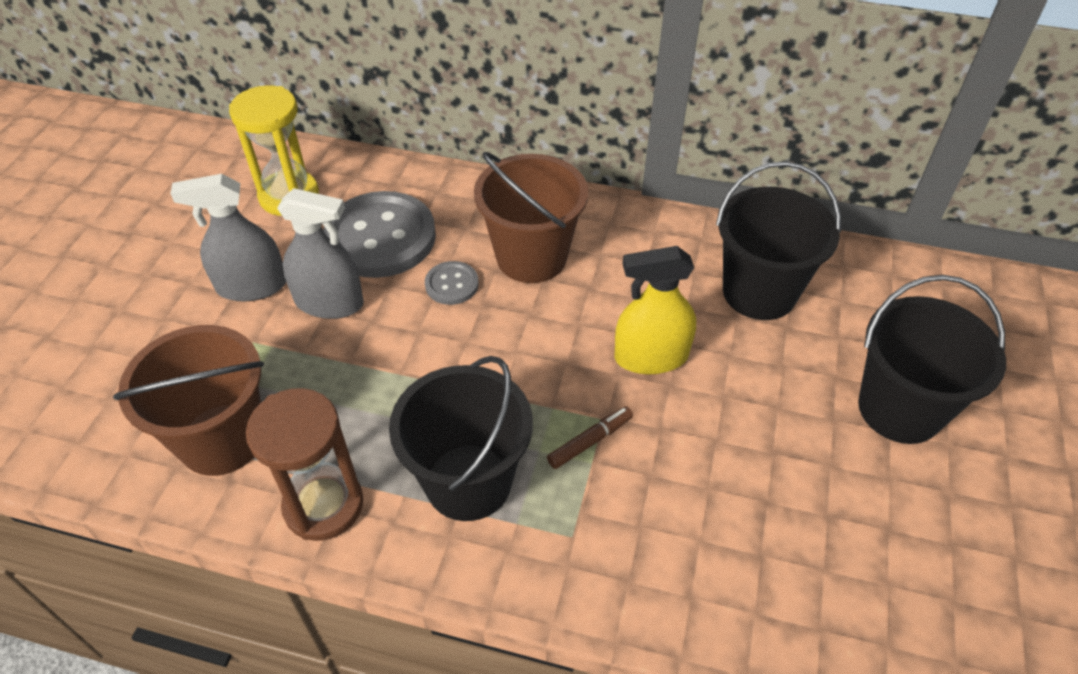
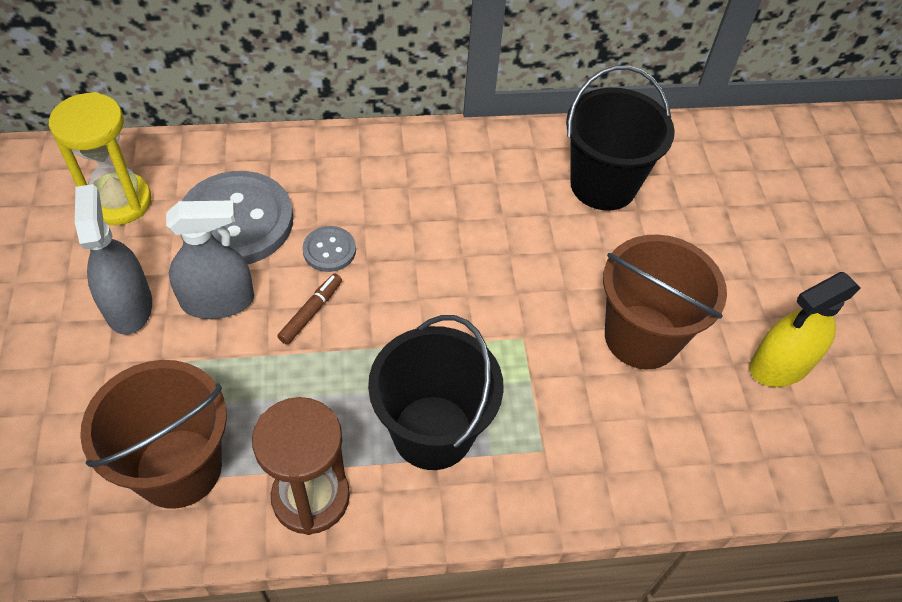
camera: 25 degrees left, 5 degrees up
(251, 286) = (128, 306): grey spray bottle -> grey spray bottle turned 105 degrees clockwise
(531, 257) = (391, 203): brown bucket -> brown bucket (641, 337)
(590, 441) = (521, 361): brown marker -> brown marker (311, 312)
(651, 357) = (538, 269): yellow spray bottle -> yellow spray bottle (780, 365)
(899, 409) = (752, 257): black bucket -> none

